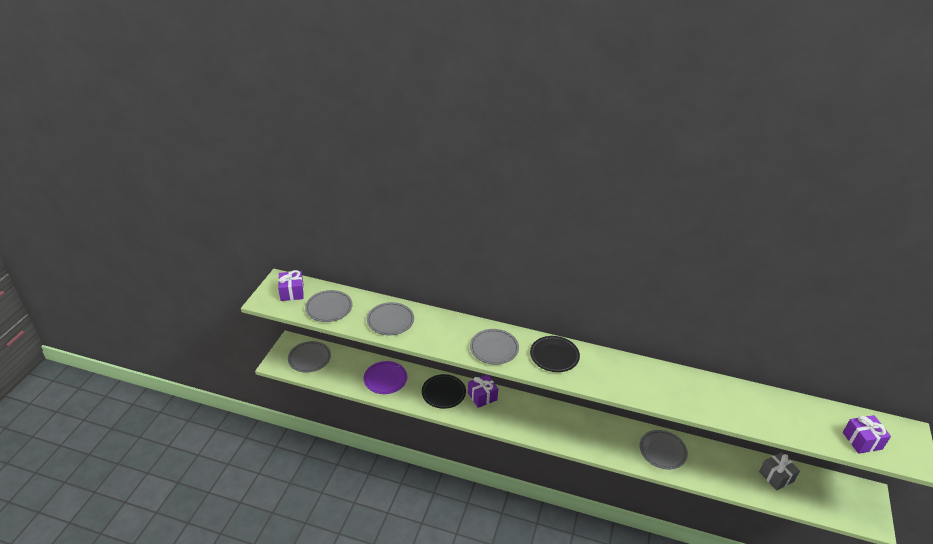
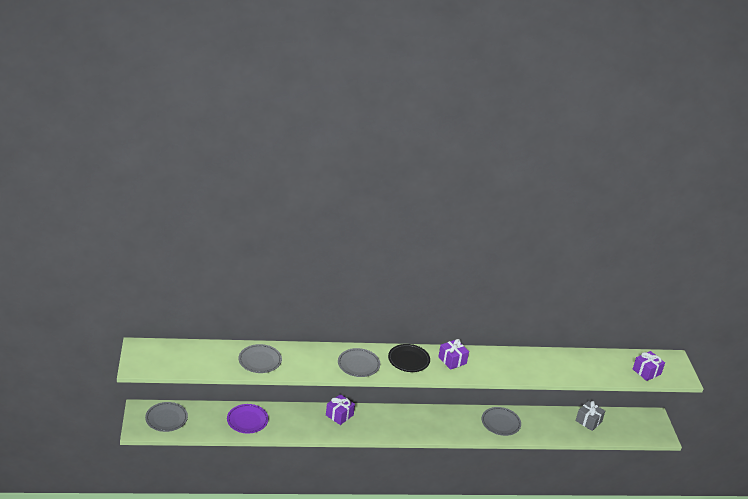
camera: 25 degrees left, 5 degrees down
(292, 292) = (156, 355): purple gift -> purple gift (452, 360)
(329, 308) = (199, 361): grey plate -> none
(443, 393) = (305, 420): black plate -> none

